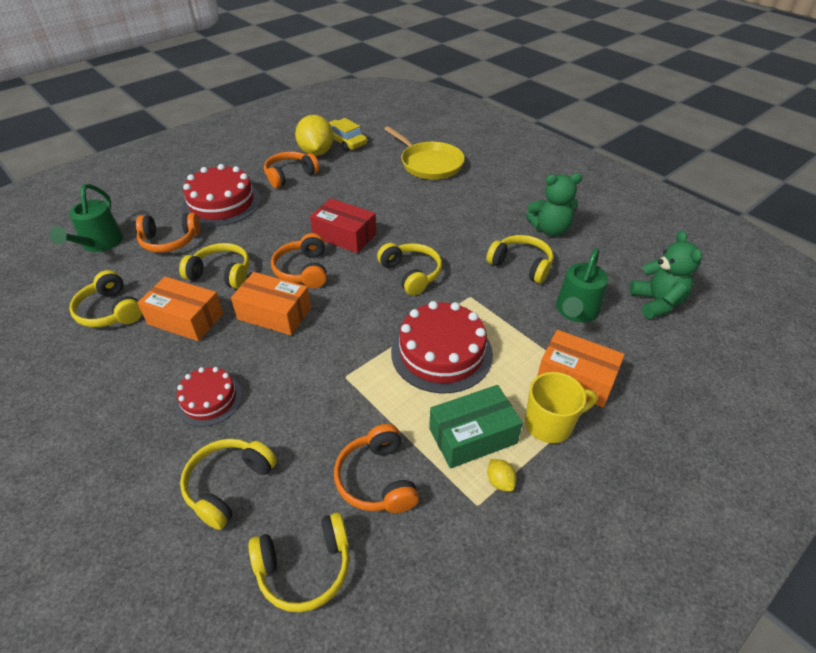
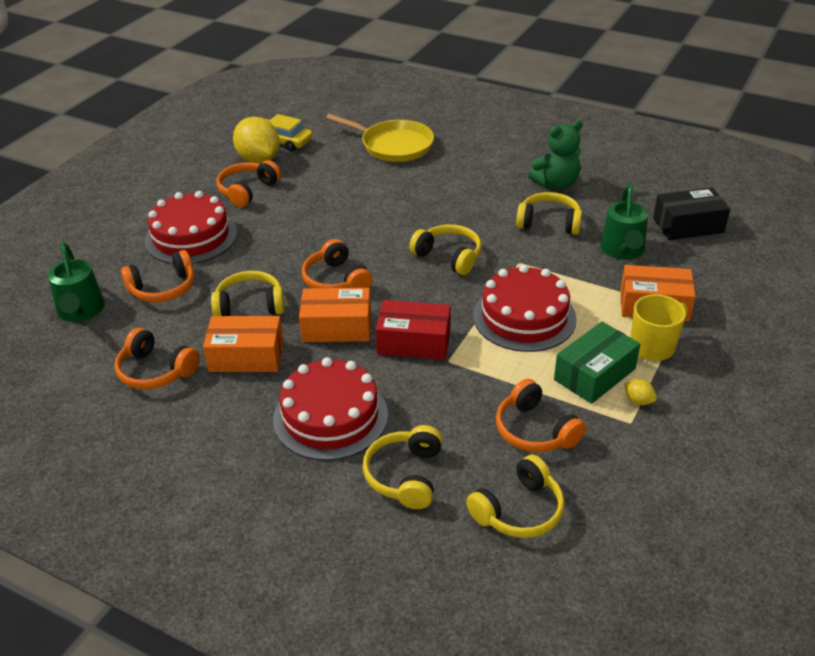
camera: 20 degrees left, 5 degrees down
(110, 311) = (155, 371): yellow headphones -> orange headphones
(209, 399) = (330, 416): red cake -> red cake, size x1.69
(344, 236) = (354, 237): red box -> red box (414, 342)
(657, 303) = (688, 225): green teddy bear -> black box

